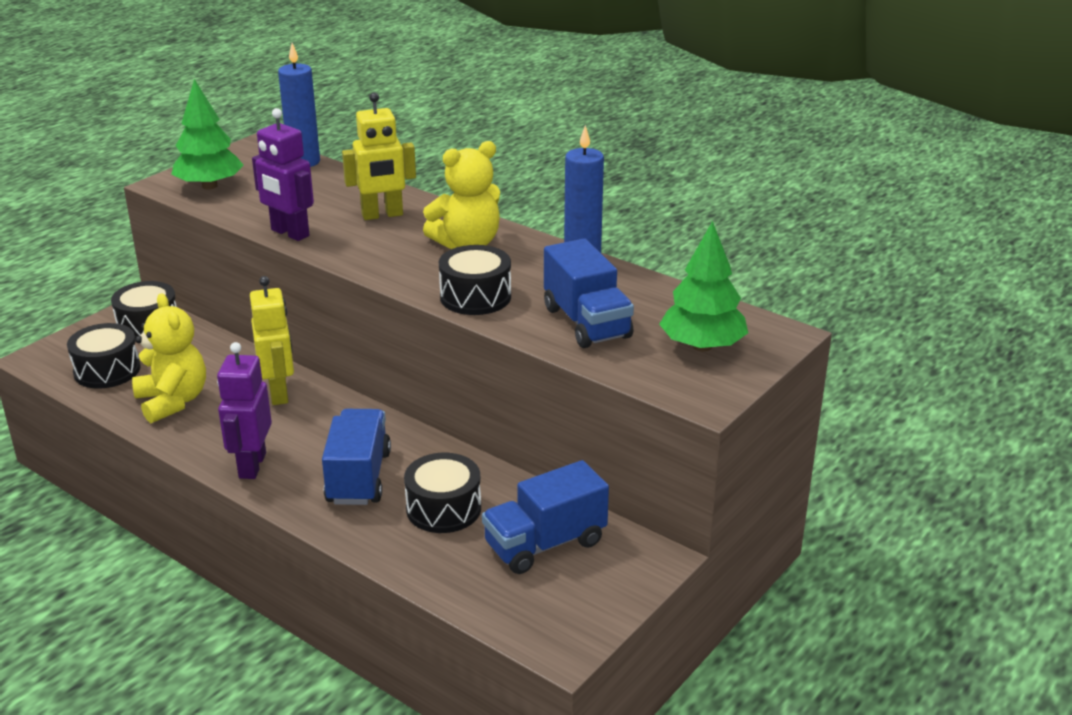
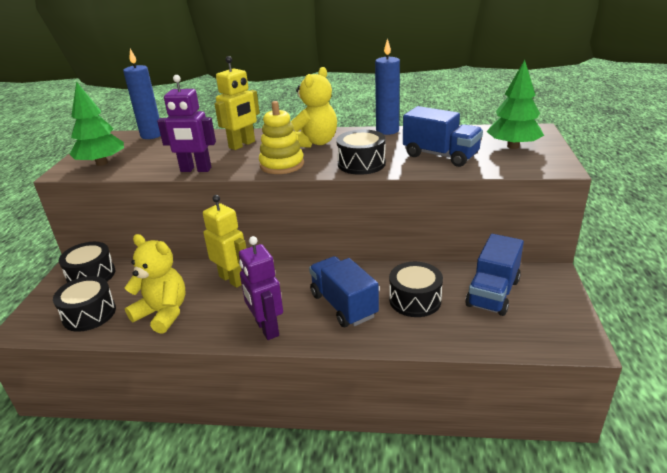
camera: 30 degrees left, 0 degrees up
(387, 262) = (282, 165): none -> yellow stacking toy

